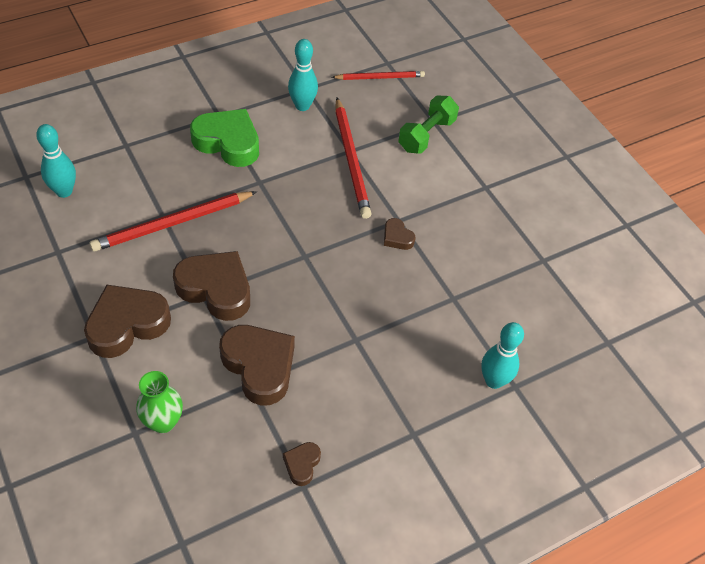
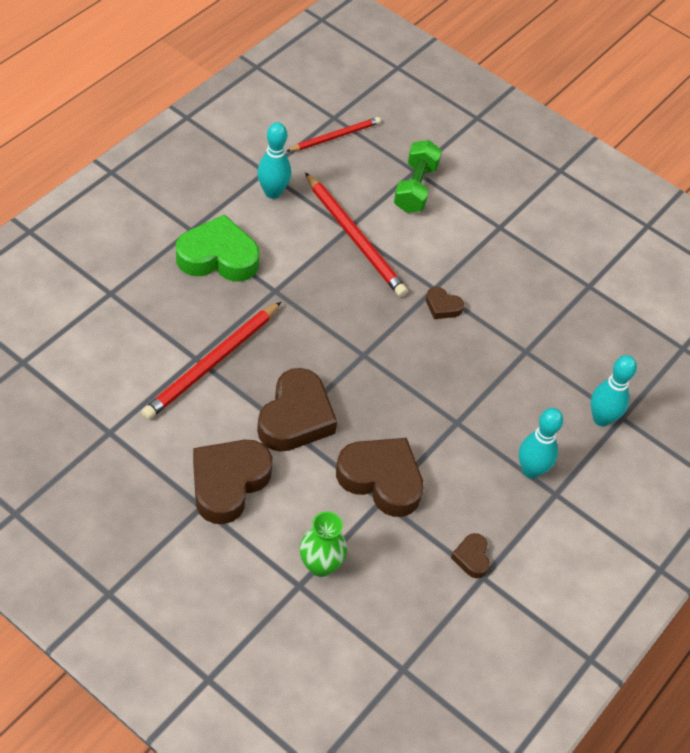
camera: 25 degrees left, 0 degrees up
(64, 191) = (75, 365): turquoise bowling pin -> turquoise bowling pin (531, 470)
(216, 289) = (295, 417): brown heart -> brown heart turned 105 degrees clockwise

